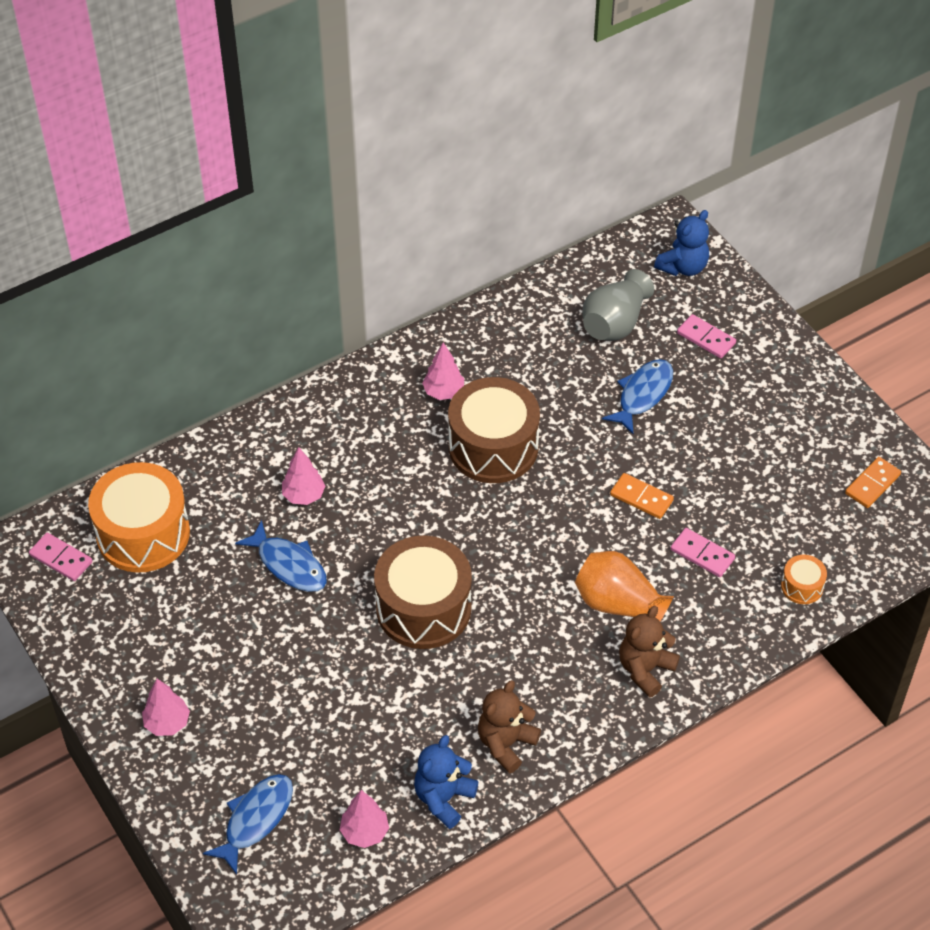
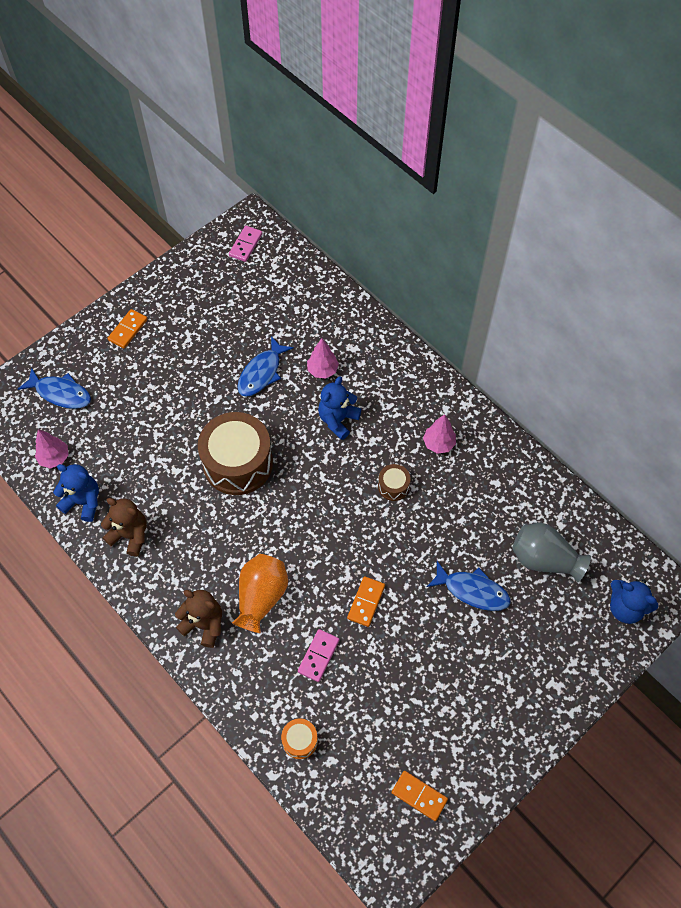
camera: 80 degrees right, 10 degrees up
(143, 533) = (273, 284): orange drum -> none
(167, 723) = (128, 330): pink tree -> orange domino
(384, 489) = (338, 420): none -> blue teddy bear
(493, 447) = (393, 486): brown drum -> brown drum, size x0.45
(706, 338) = (548, 635): pink domino -> none

